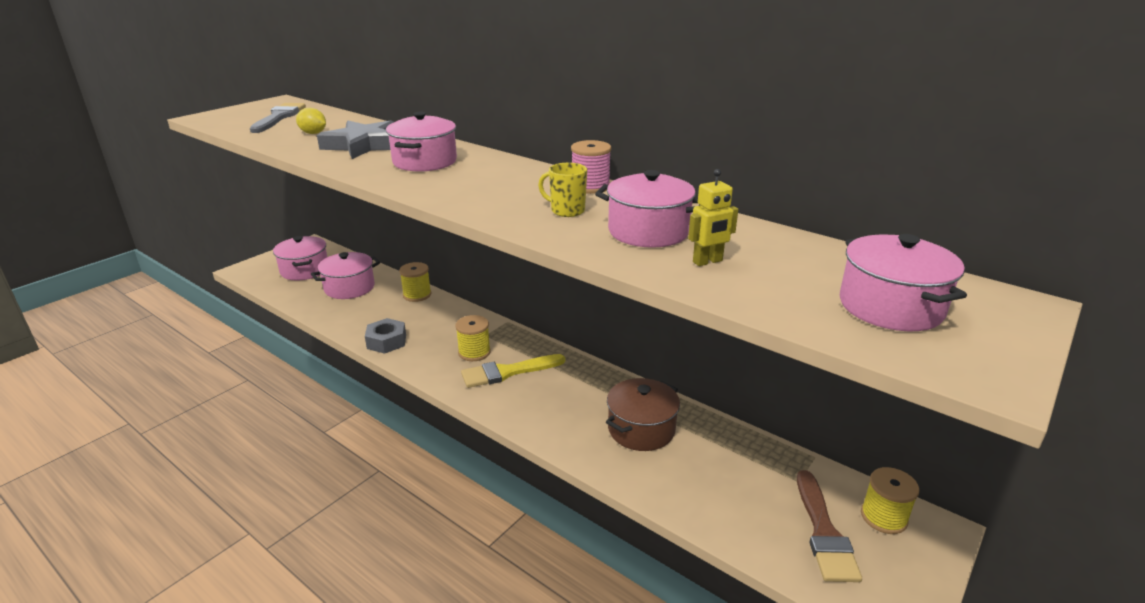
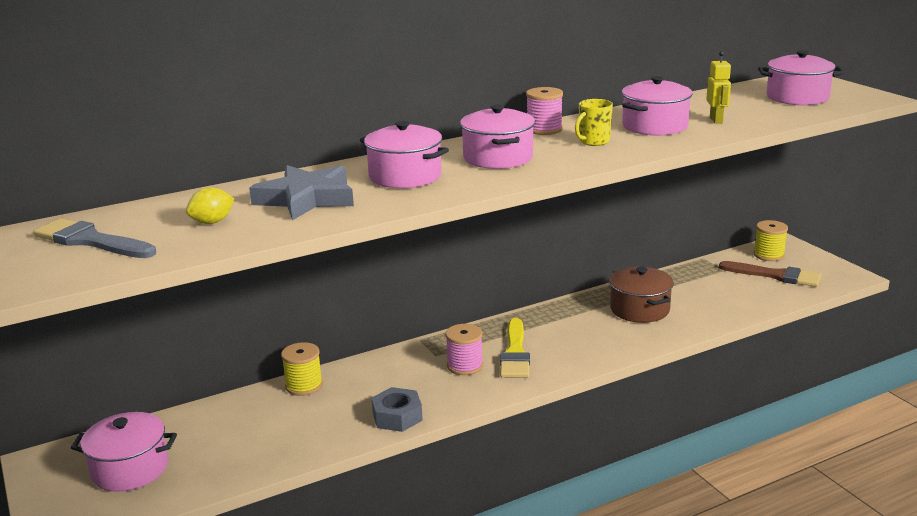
camera: 65 degrees left, 5 degrees down
(349, 288) = (231, 433): pink pot -> pink pot (498, 158)
(474, 352) = (465, 366): yellow spool -> pink spool

